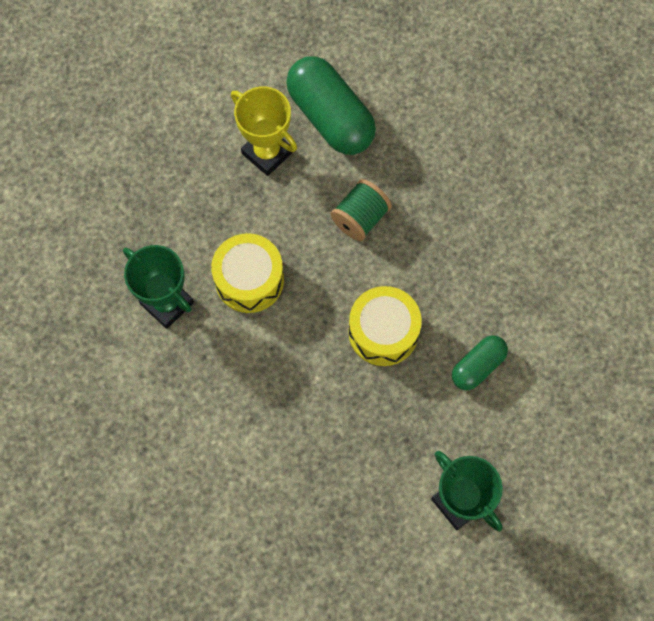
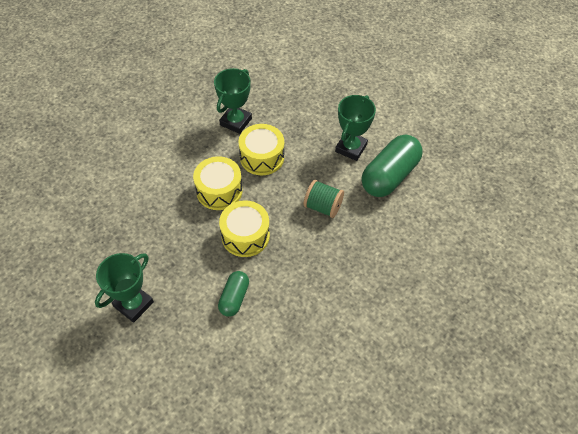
camera: 75 degrees right, 15 degrees down
(267, 153) = (351, 148): yellow trophy -> green trophy
(295, 353) = (219, 191): none -> yellow drum
(478, 366) = (234, 298): green capsule -> green capsule turned 75 degrees clockwise

